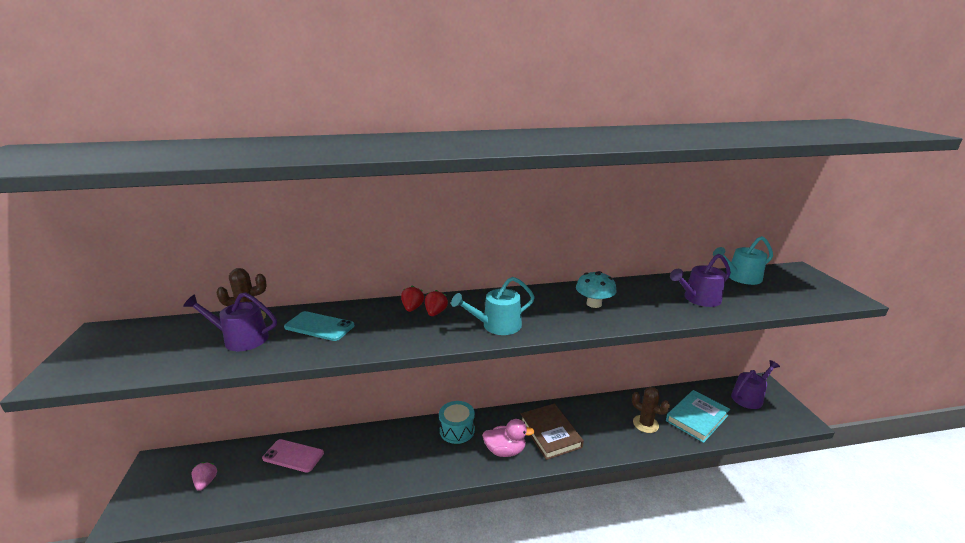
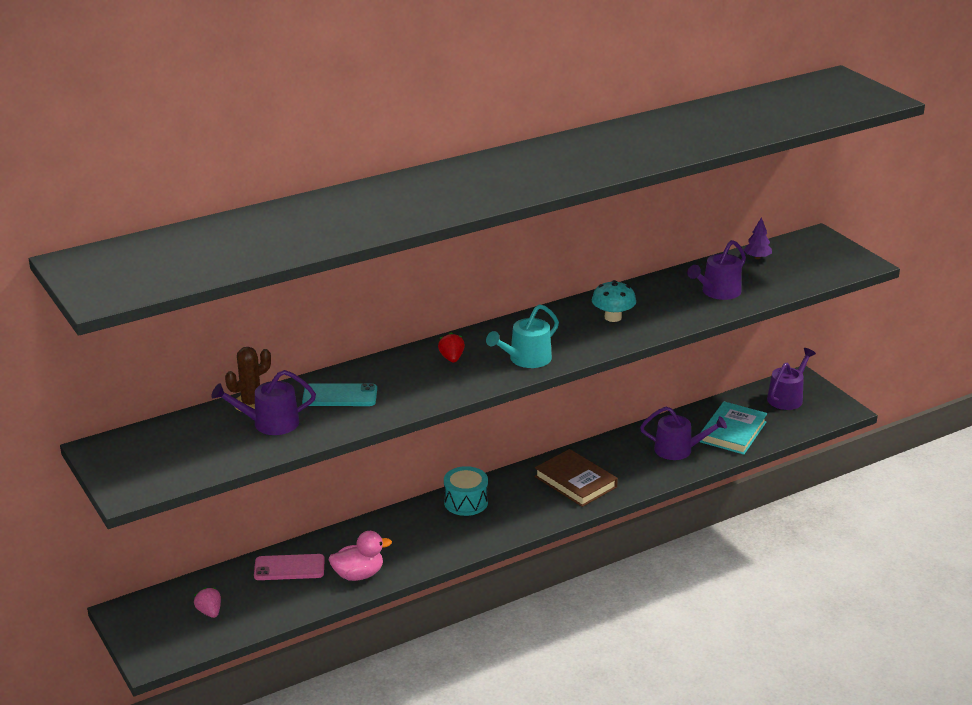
camera: 20 degrees left, 5 degrees up
(412, 308) = (422, 358): red strawberry -> none
(505, 450) = (533, 509): pink duck -> pink duck (358, 575)
(645, 424) = (678, 450): brown cactus -> purple watering can
(740, 278) = (757, 257): turquoise watering can -> purple tree

